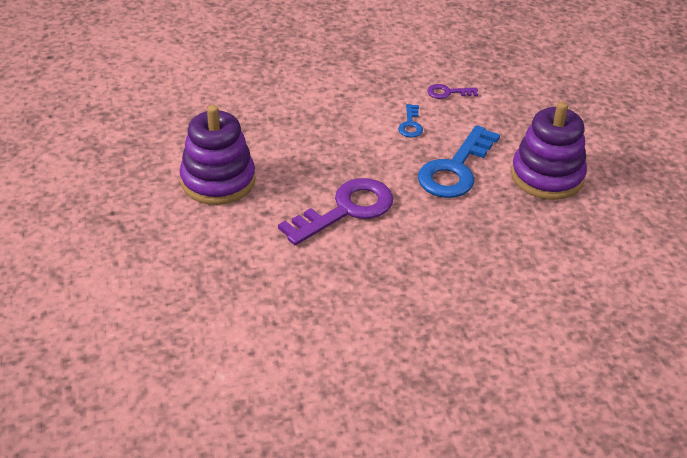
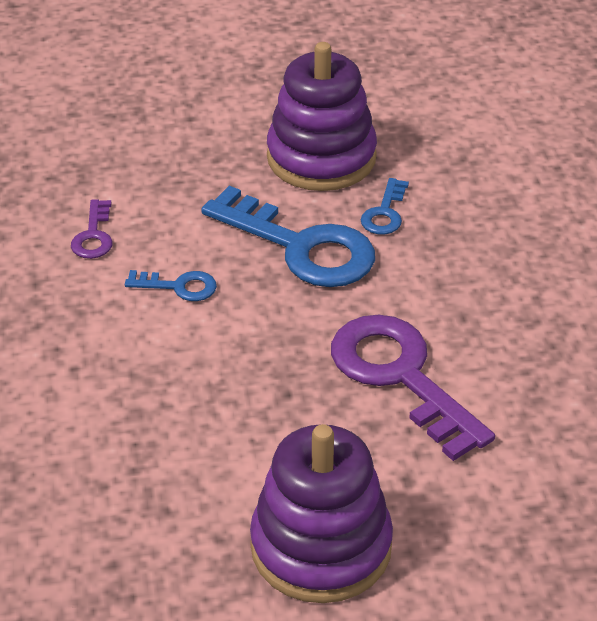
camera: 85 degrees left, 0 degrees up
(497, 204) = (385, 213): none -> blue key

